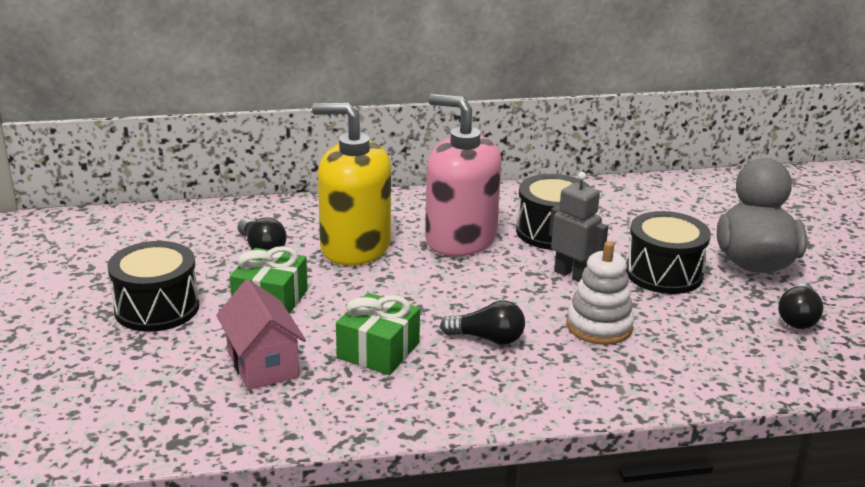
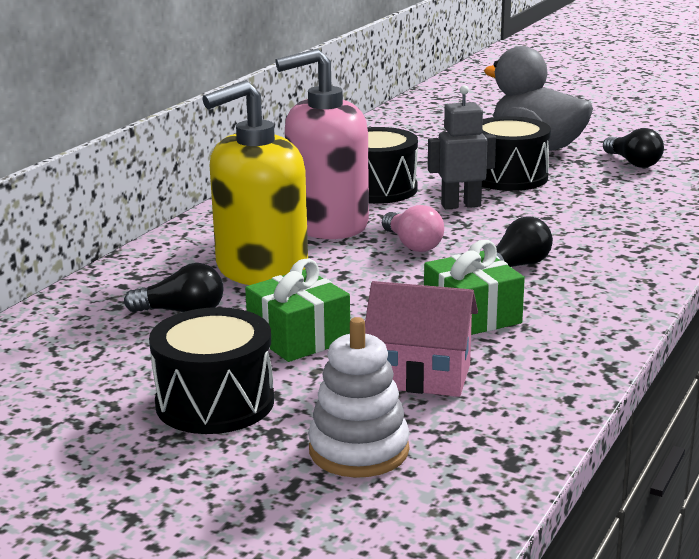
camera: 50 degrees left, 5 degrees down
(469, 283) = (412, 245): none -> pink light bulb
(599, 326) = (555, 222): white stacking toy -> white stacking toy (359, 450)

